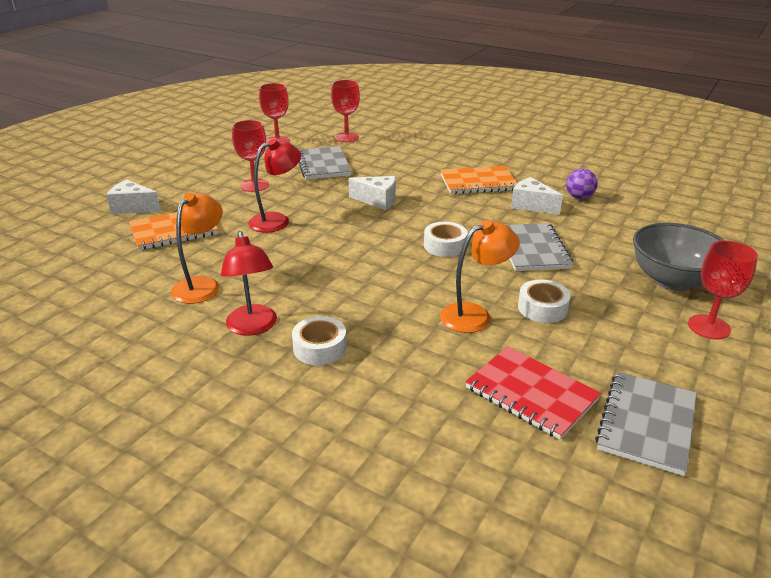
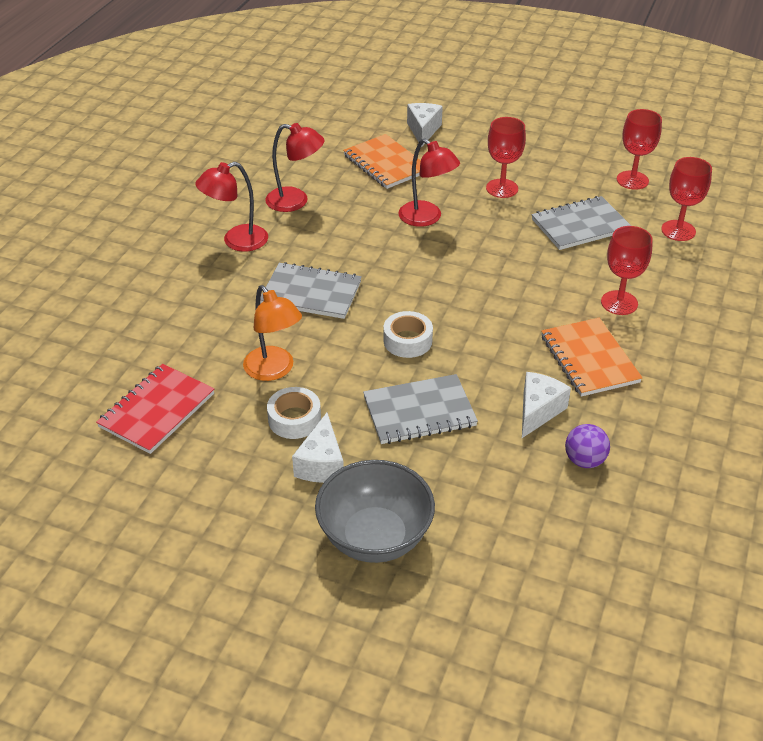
camera: 80 degrees right, 10 degrees up
(202, 285) = (296, 201): orange lamp -> red lamp
(320, 348) = (212, 281): white tape -> none
(377, 201) = (500, 280): white cheese -> white cheese (321, 464)
(646, 424) = (119, 485): grey notebook -> grey notebook (311, 293)
(709, 327) = (278, 557): red goblet -> red goblet (619, 303)

